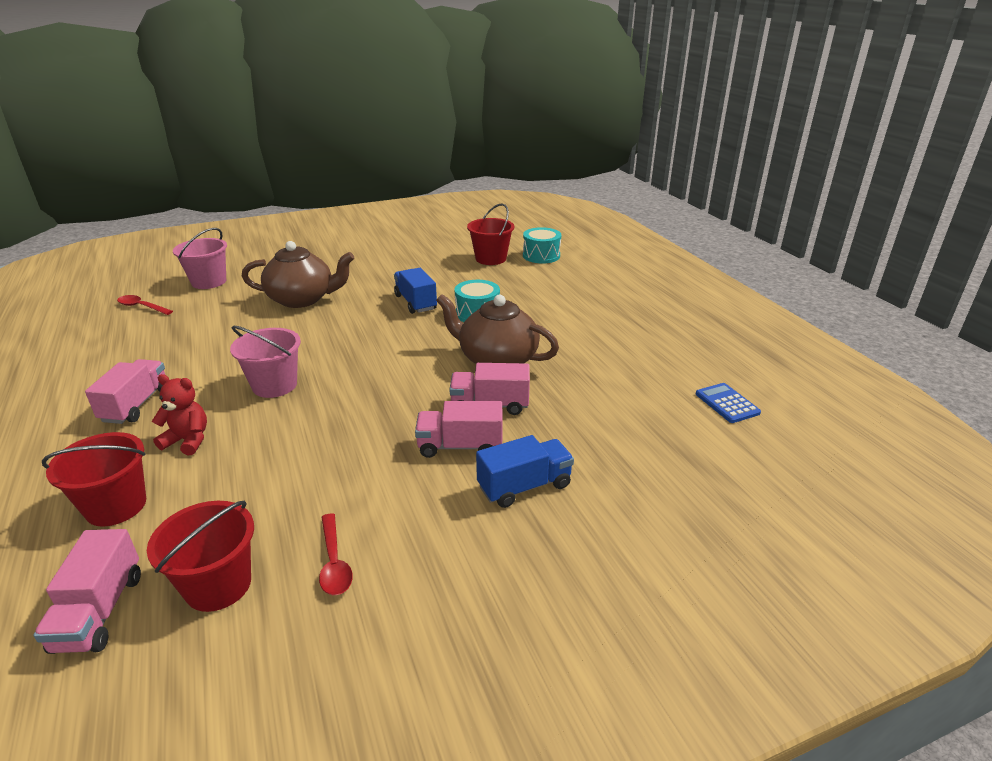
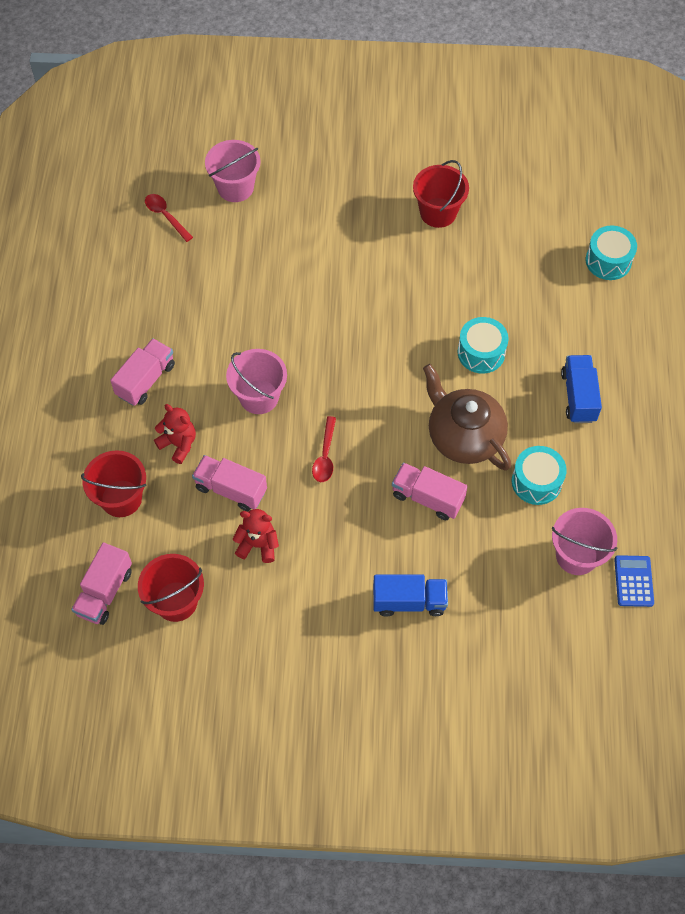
camera: 25 degrees right, 30 degrees up
(302, 299) = (319, 259): brown teapot -> none
(317, 494) = (258, 545): none -> red teddy bear
(334, 562) = (251, 614): red spoon -> red spoon (325, 456)
(415, 302) = (428, 308): blue truck -> blue truck (578, 396)
(460, 446) = (381, 538): pink truck -> pink truck (231, 489)
(490, 259) = (547, 246): red bucket -> red bucket (438, 212)
(584, 368) = (536, 482): none -> turquoise drum
(661, 402) = (576, 555): none -> pink bucket

